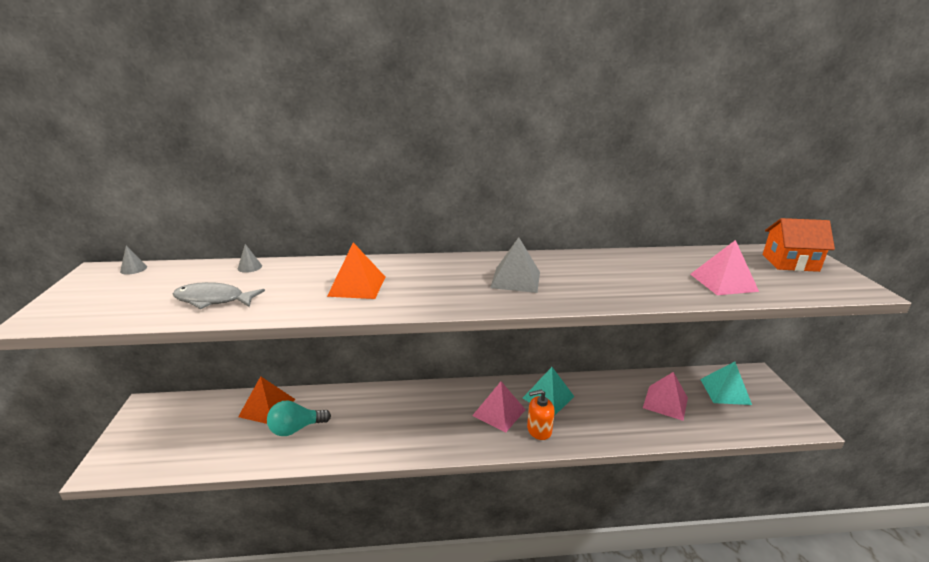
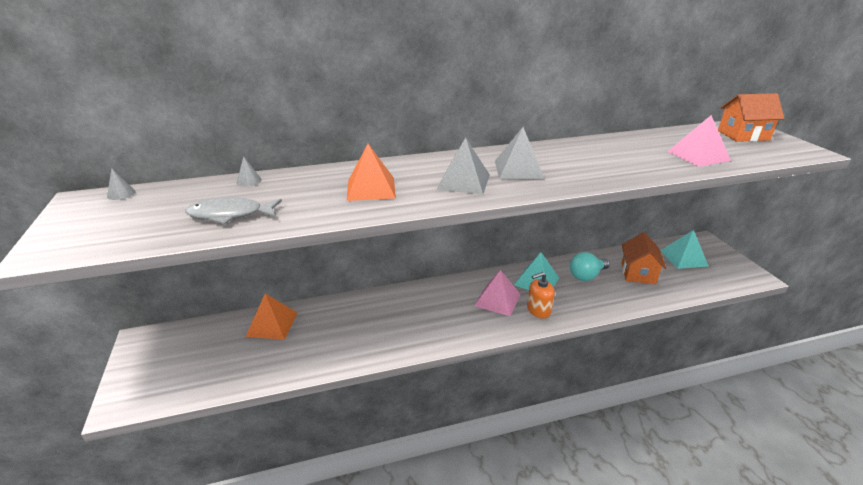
camera: 10 degrees left, 5 degrees up
(296, 429) = (309, 340): turquoise light bulb -> turquoise light bulb (586, 276)
(452, 288) = (463, 182): none -> grey pyramid
(665, 402) = (638, 273): pink pyramid -> orange house

